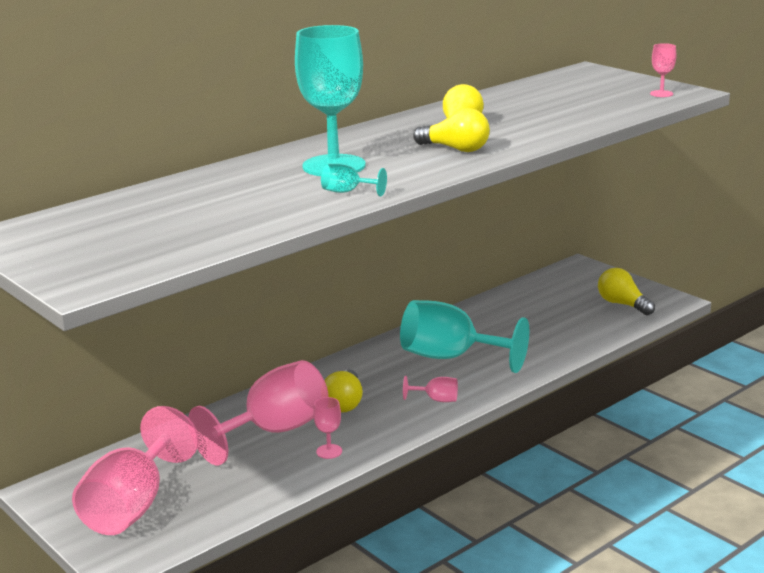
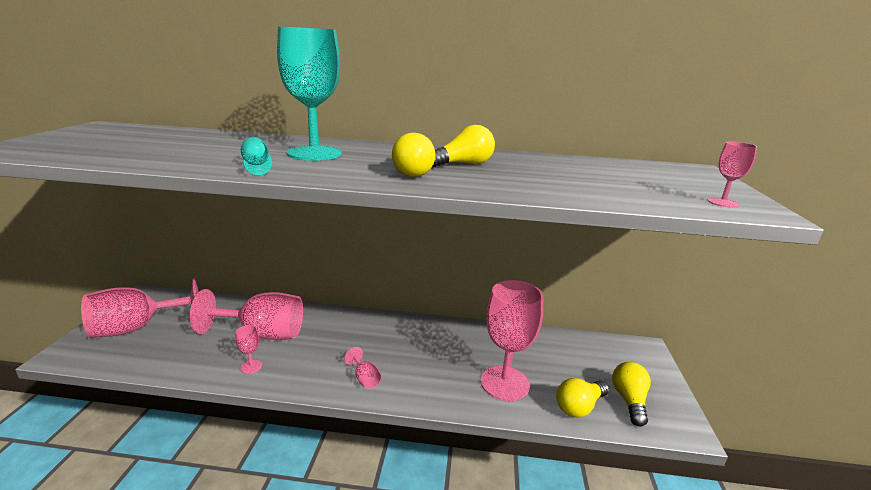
camera: 45 degrees right, 0 degrees up
(344, 403) = (322, 342): yellow light bulb -> yellow light bulb (579, 407)
(451, 357) = (432, 356): turquoise goblet -> none
(534, 341) = (505, 383): none -> pink goblet

